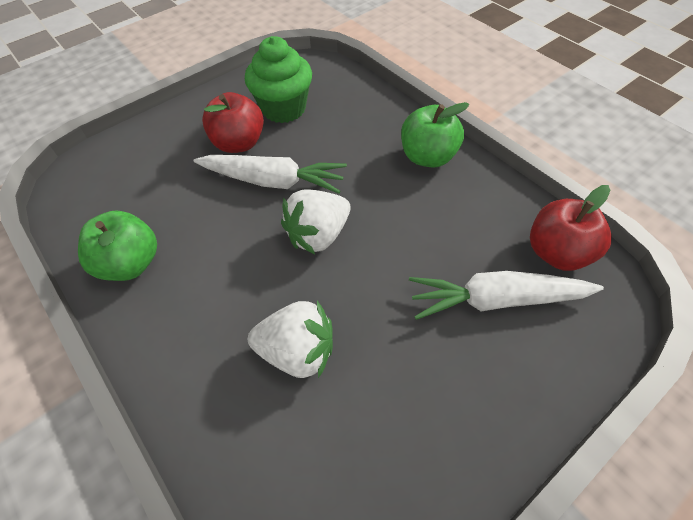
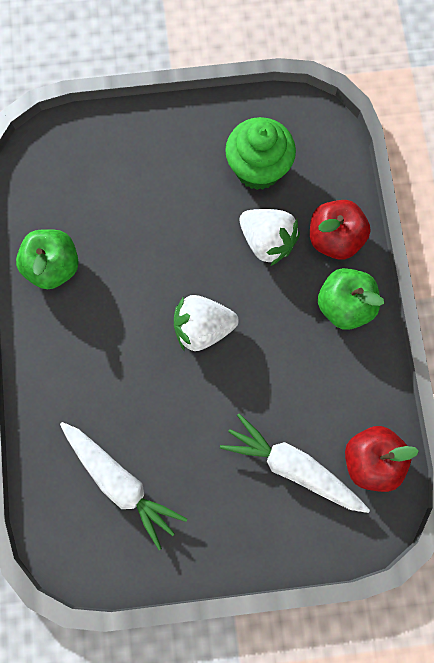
camera: 30 degrees right, 20 degrees up
(239, 143) = (195, 189): red apple -> red apple (334, 238)
(273, 181) = (200, 251): white carrot -> white carrot (120, 483)
(297, 352) = (130, 415): white strawberry -> white strawberry (267, 241)

